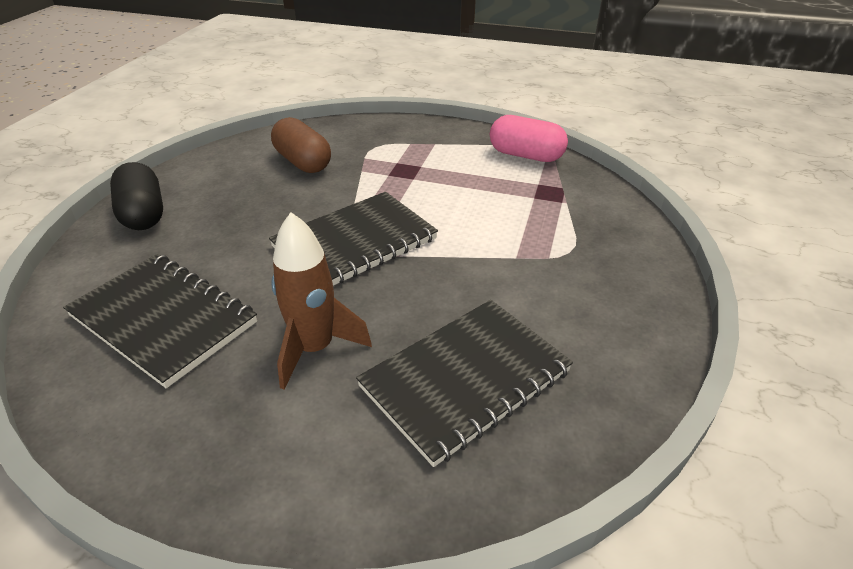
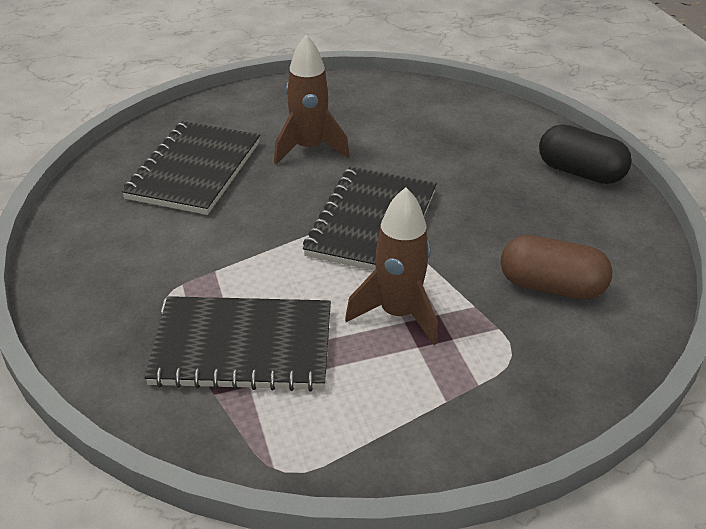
camera: 145 degrees right, 0 degrees up
(163, 319) = (427, 126): black notebook -> black notebook (242, 347)
(412, 183) = (398, 314): none -> brown rocket
(525, 155) = (300, 438): pink capsule -> none

